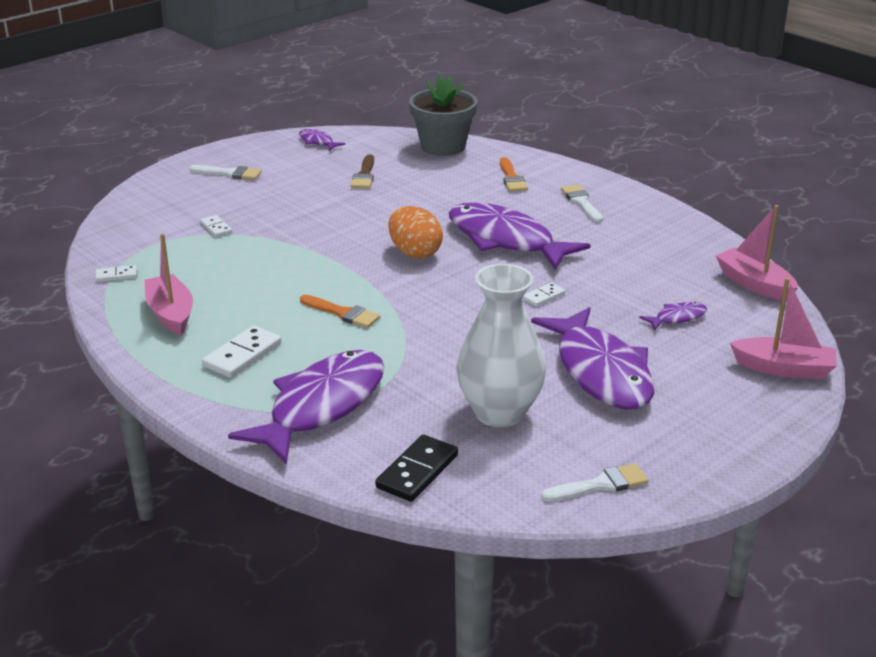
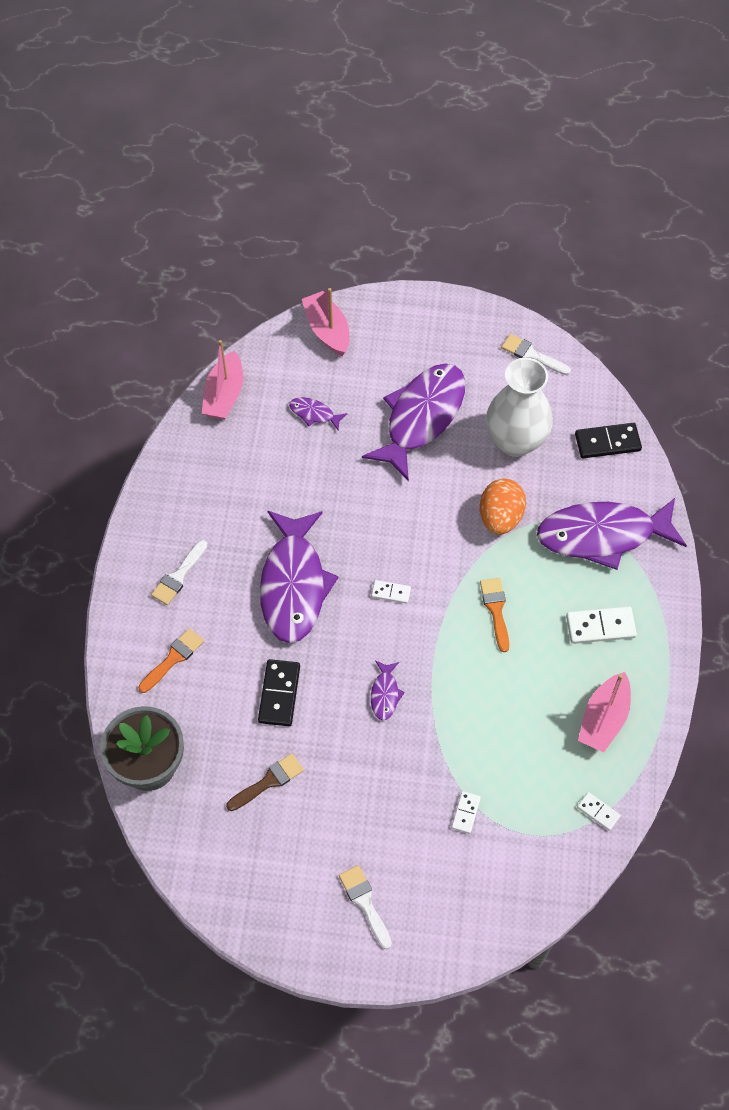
camera: 130 degrees left, 30 degrees up
(317, 142) = (231, 888): purple fish -> purple fish (385, 694)
(415, 253) = (370, 631): orange egg -> orange egg (500, 517)
(422, 201) = (279, 694): none -> black domino
(543, 296) = (357, 505): white domino -> white domino (391, 592)

